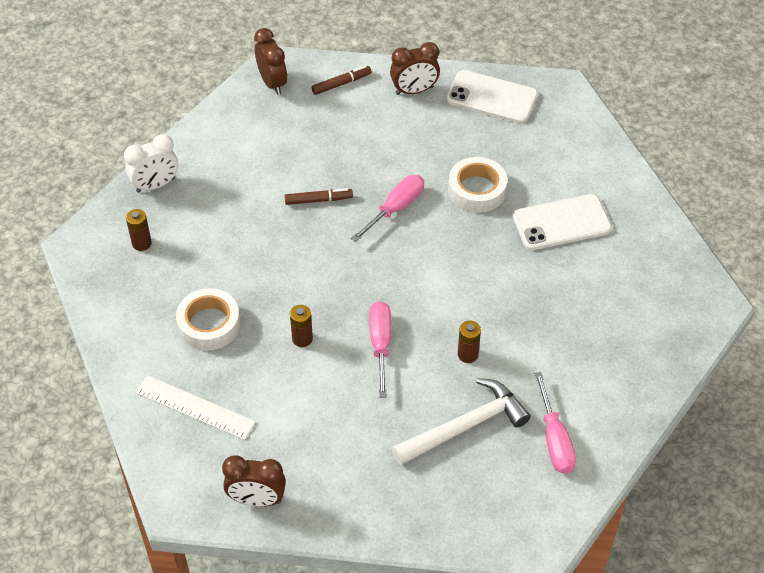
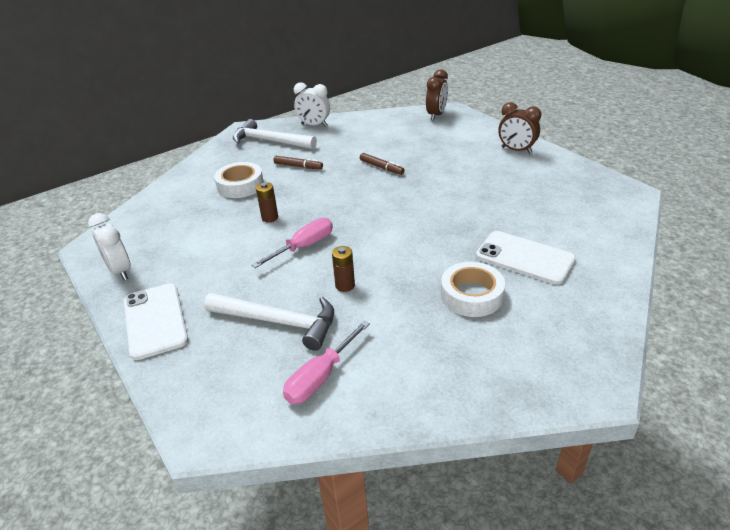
camera: 50 degrees right, 15 degrees down
(141, 243) = (270, 141): brown battery -> white hammer
(195, 407) = (173, 213): white ruler -> none
(257, 499) = (120, 271): brown clock -> white clock
(341, 83) = (475, 130): brown marker -> brown marker (298, 166)
(395, 209) = (419, 192): pink screwdriver -> none
(477, 190) = (487, 210): white tape -> white tape (471, 295)
(491, 97) = (567, 174): white phone -> white phone (155, 320)

